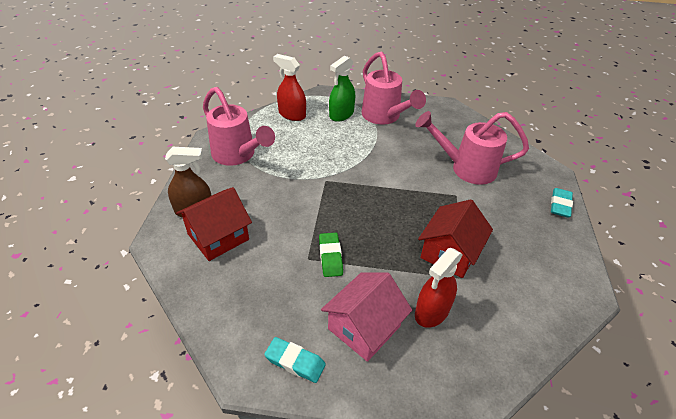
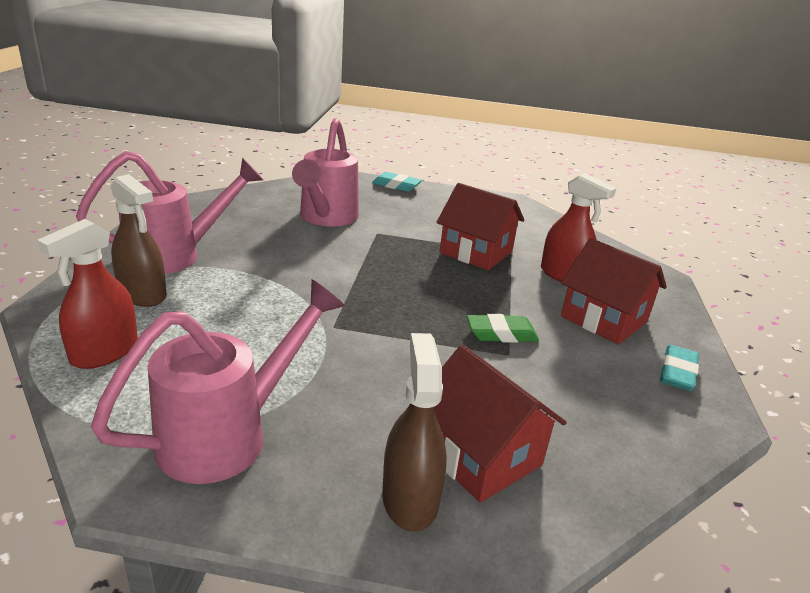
camera: 90 degrees left, 15 degrees down
(341, 114) = (142, 294): green spray bottle -> brown spray bottle
(364, 327) = (604, 319): pink house -> red house

